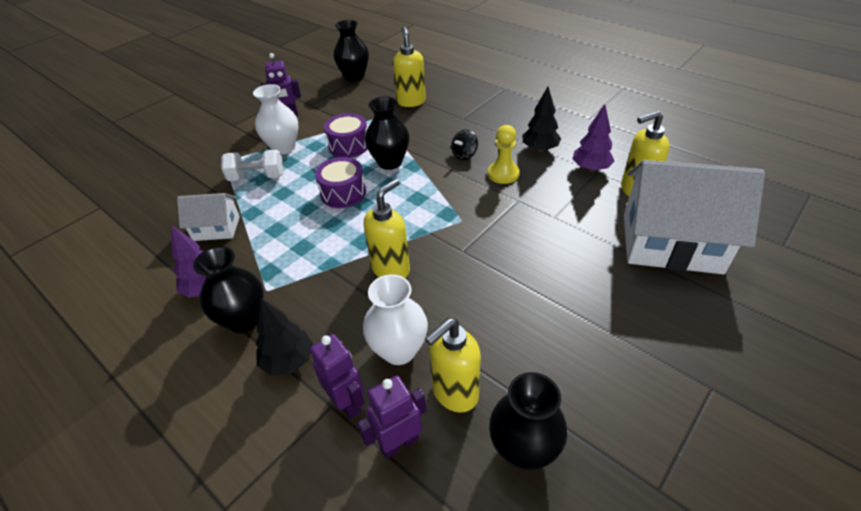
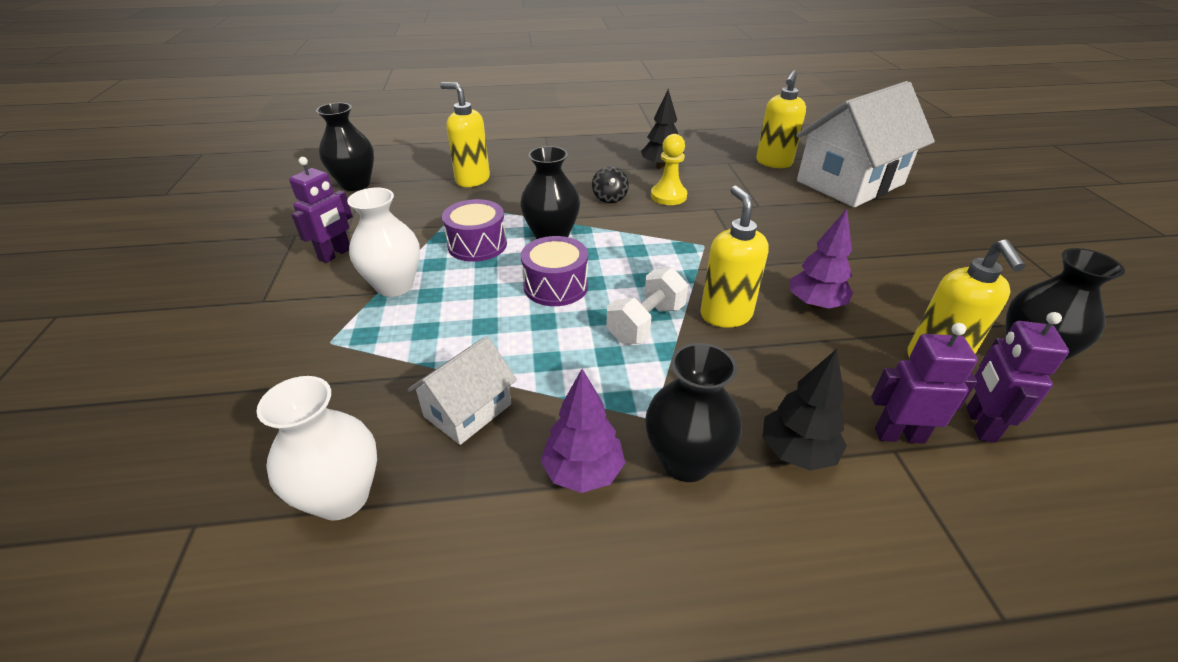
camera: 50 degrees left, 5 degrees down
(257, 177) = (417, 330): white dumbbell -> white dumbbell (646, 323)
(399, 350) = (850, 365): white vase -> white vase (342, 497)
(590, 168) = (720, 163): purple tree -> purple tree (815, 304)

